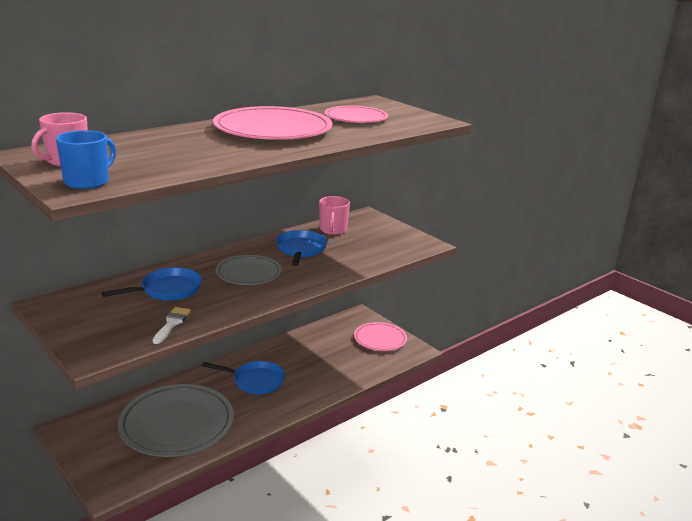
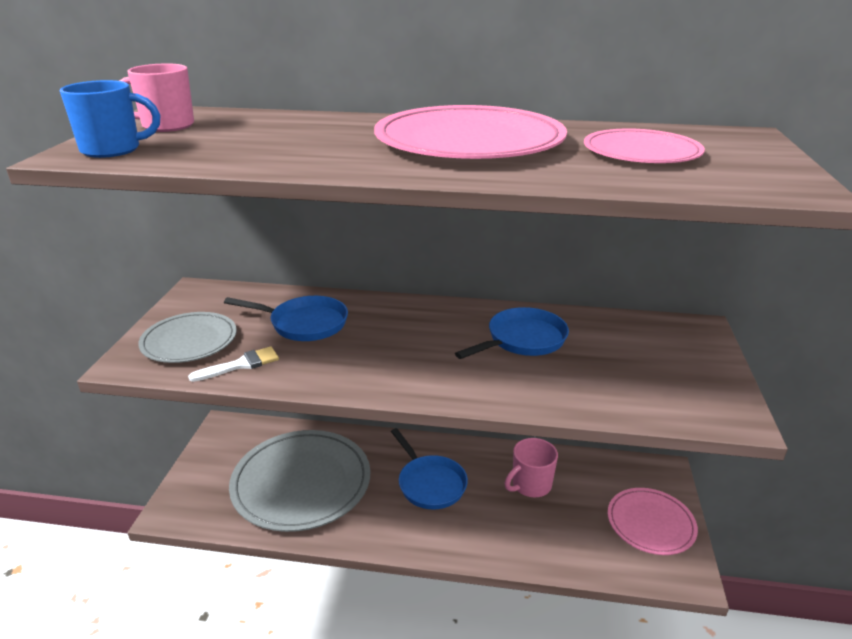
camera: 50 degrees right, 5 degrees up
(248, 273) = (412, 342): grey plate -> grey plate (189, 341)
(333, 230) = (611, 331): pink mug -> pink mug (530, 485)

